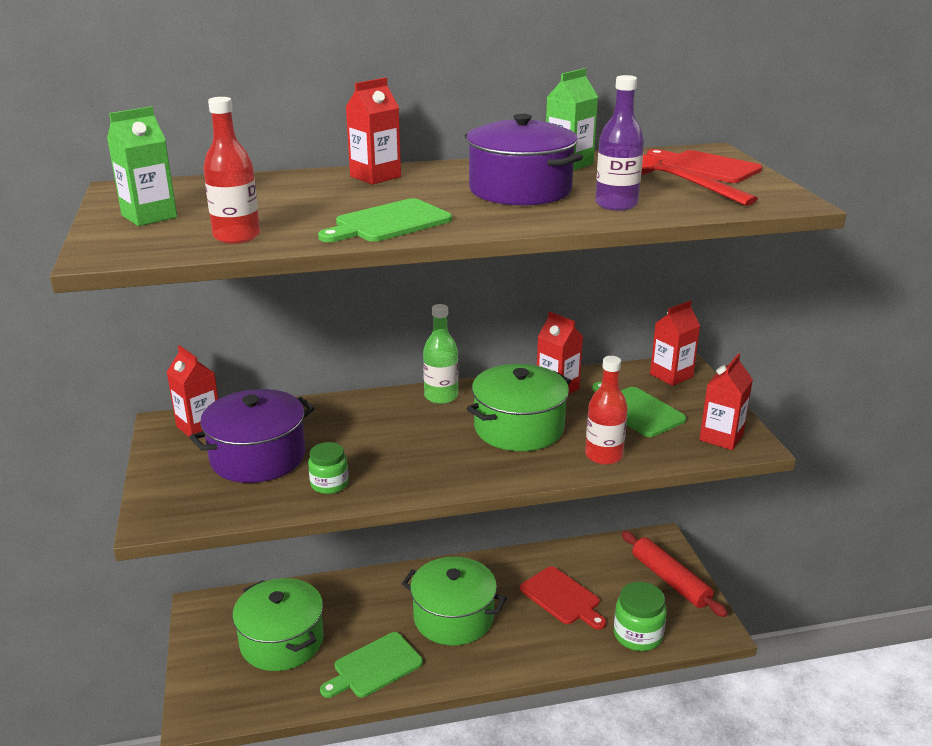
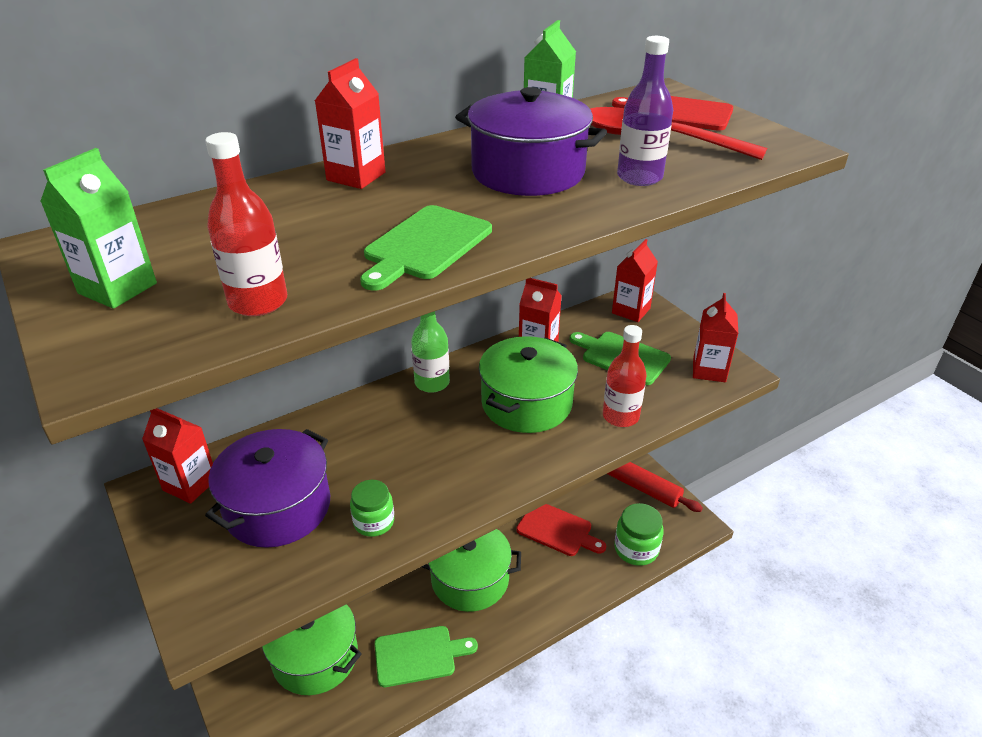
camera: 20 degrees left, 10 degrees up
(374, 667) = (419, 655): green cutting board -> green cutting board turned 135 degrees counterclockwise

